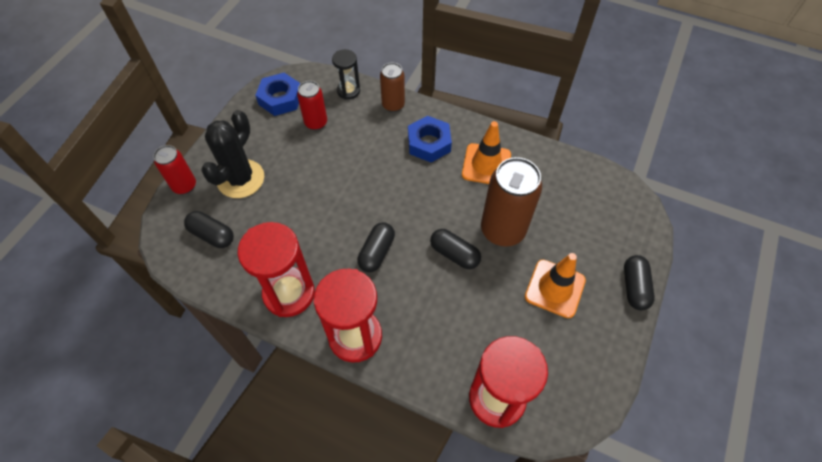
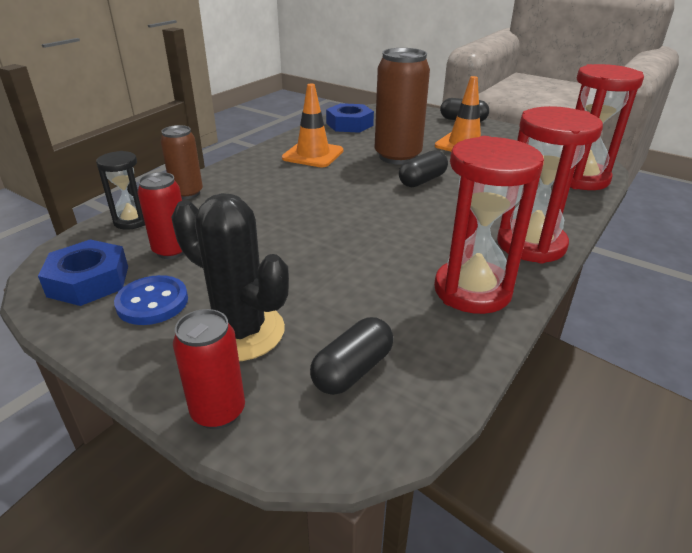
camera: 80 degrees left, 25 degrees down
(263, 133) = (152, 302): none -> blue button
(377, 252) = (413, 222): black capsule -> none
(429, 143) = (265, 178): blue nut -> blue nut (349, 124)

